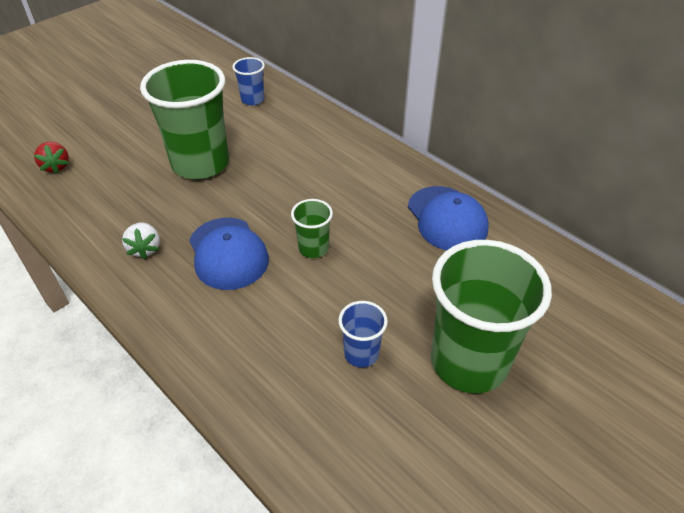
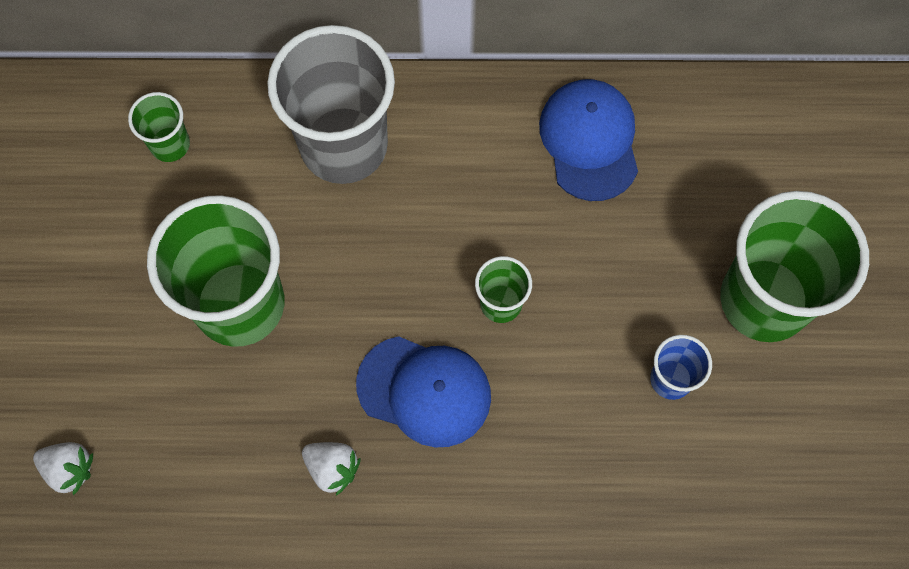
camera: 45 degrees left, 25 degrees up
(56, 166) = (69, 469): red strawberry -> white strawberry
(252, 99) = (170, 144): blue cup -> green cup
(322, 144) = (344, 145): none -> grey cup
(447, 219) = (589, 140): blue cap -> blue cap turned 120 degrees counterclockwise

